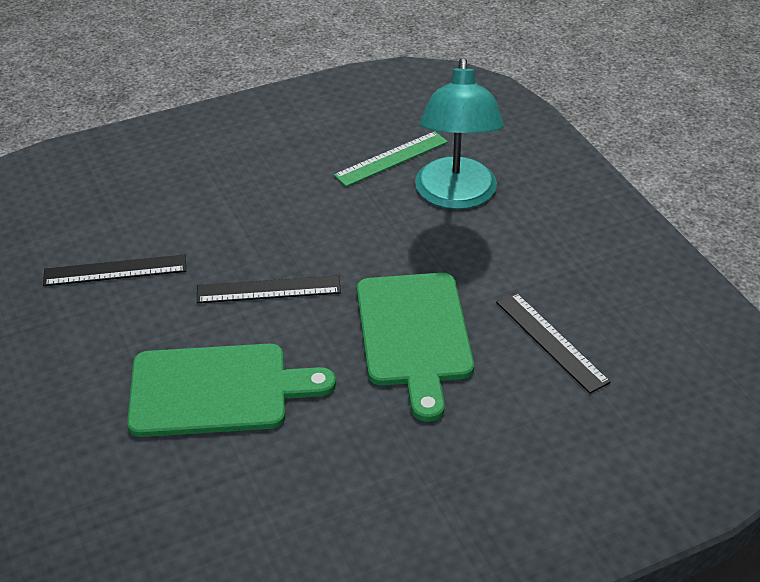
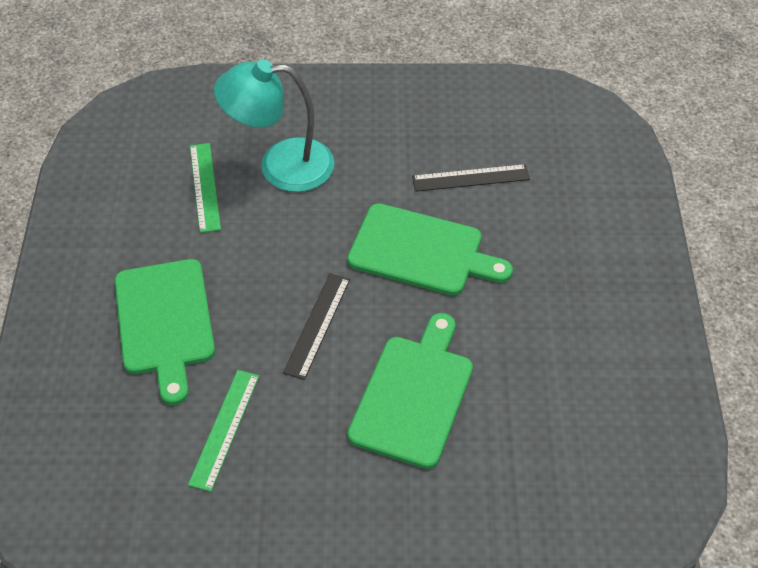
camera: 65 degrees left, 10 degrees up
(115, 271) = (225, 429): black ruler -> green ruler
(216, 192) = (164, 322): none -> green cutting board
(455, 196) = (281, 166): turquoise lamp -> turquoise lamp turned 150 degrees clockwise

